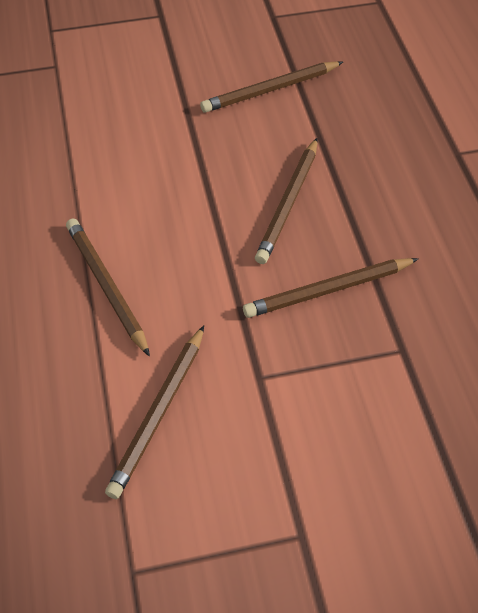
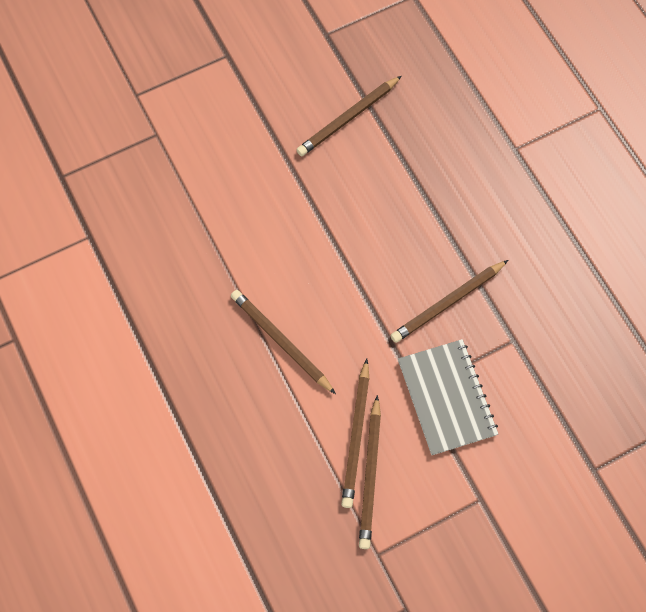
camera: 15 degrees left, 15 degrees up
(288, 203) = (396, 231): brown pencil -> brown pencil (370, 474)
(293, 396) = (446, 398): none -> grey notebook

